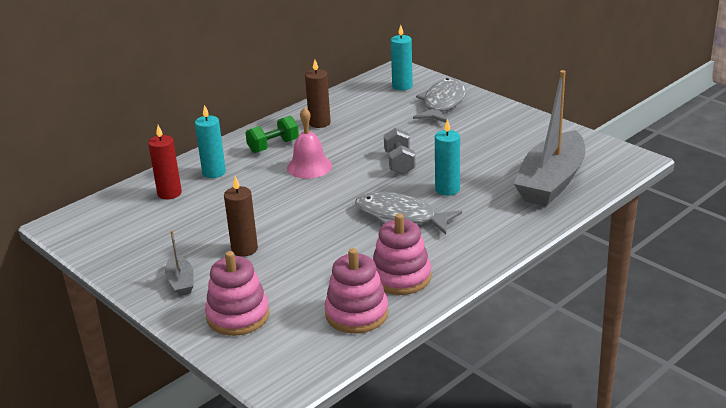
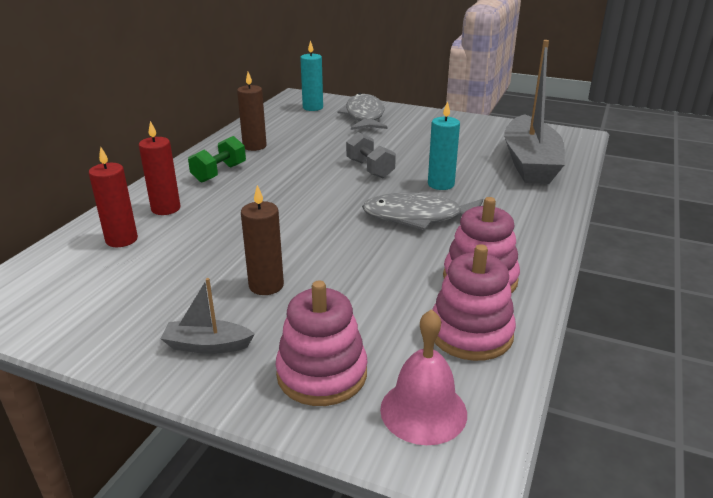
camera: 25 degrees left, 0 degrees up
(181, 282) = (207, 345): grey boat -> grey boat turned 135 degrees clockwise
(214, 172) = (166, 208): turquoise candle -> red candle
(309, 166) = (276, 186): pink bell -> pink bell (423, 411)

